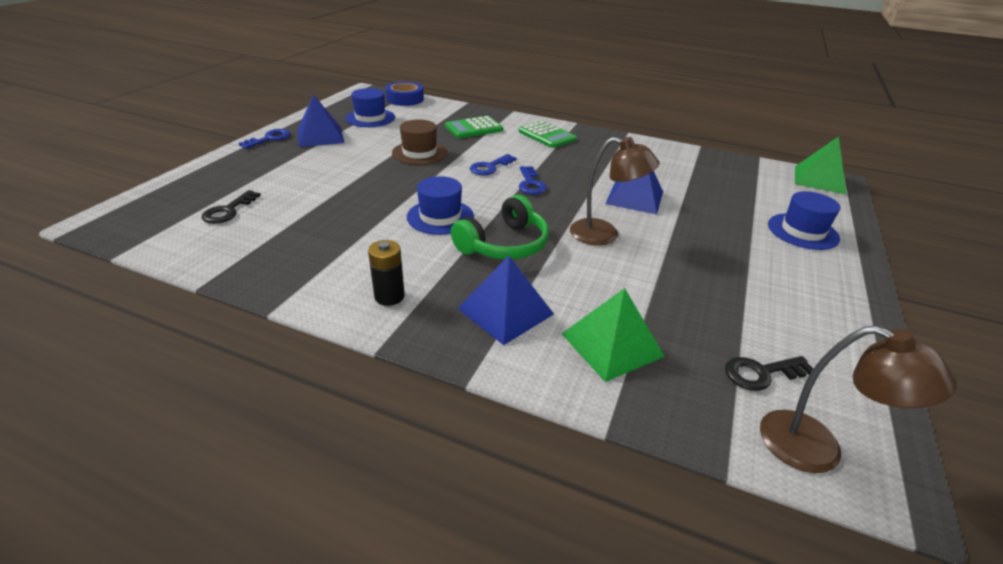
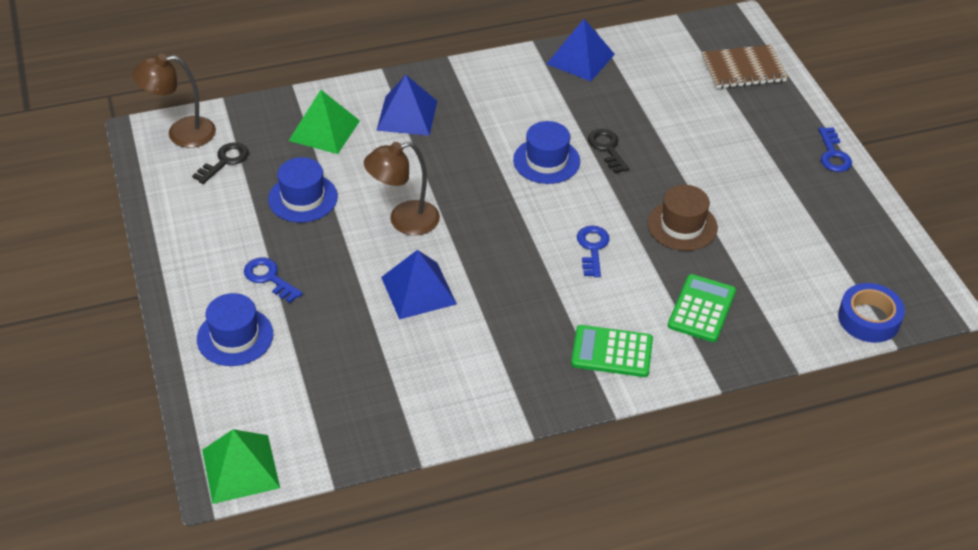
camera: 140 degrees right, 10 degrees up
(190, 195) = (743, 69): none -> brown notebook
(228, 211) = (691, 75): black key -> black key (607, 148)
(320, 136) = (804, 187): blue pyramid -> blue pyramid (580, 59)
(370, 118) = (825, 250): blue hat -> blue hat (303, 198)
(389, 296) = (485, 85): black battery -> none
(504, 245) = (467, 164): green headphones -> none
(530, 184) = (528, 248): blue key -> blue key (269, 278)

